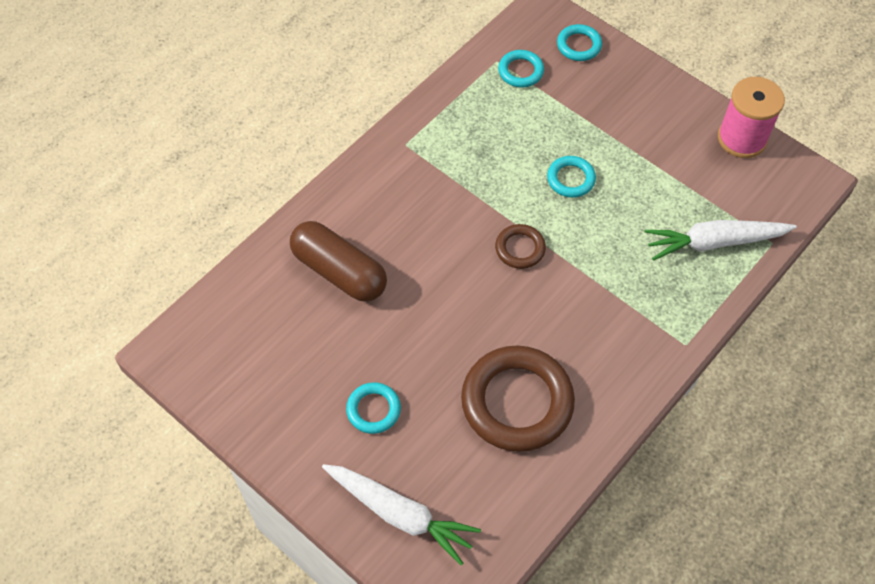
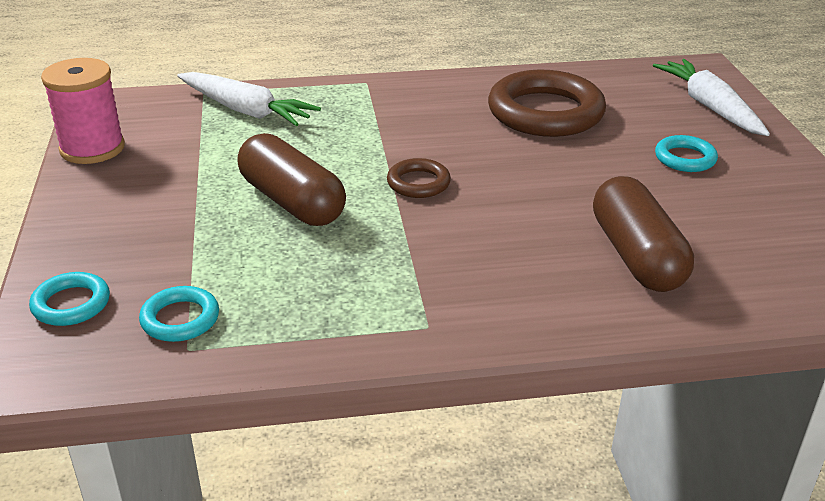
camera: 140 degrees left, 25 degrees down
(570, 179) = (292, 202): turquoise ring -> brown capsule

